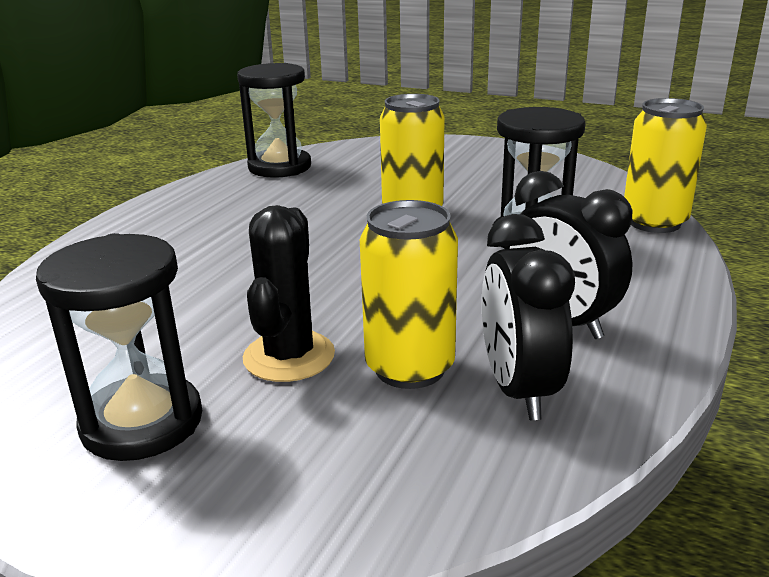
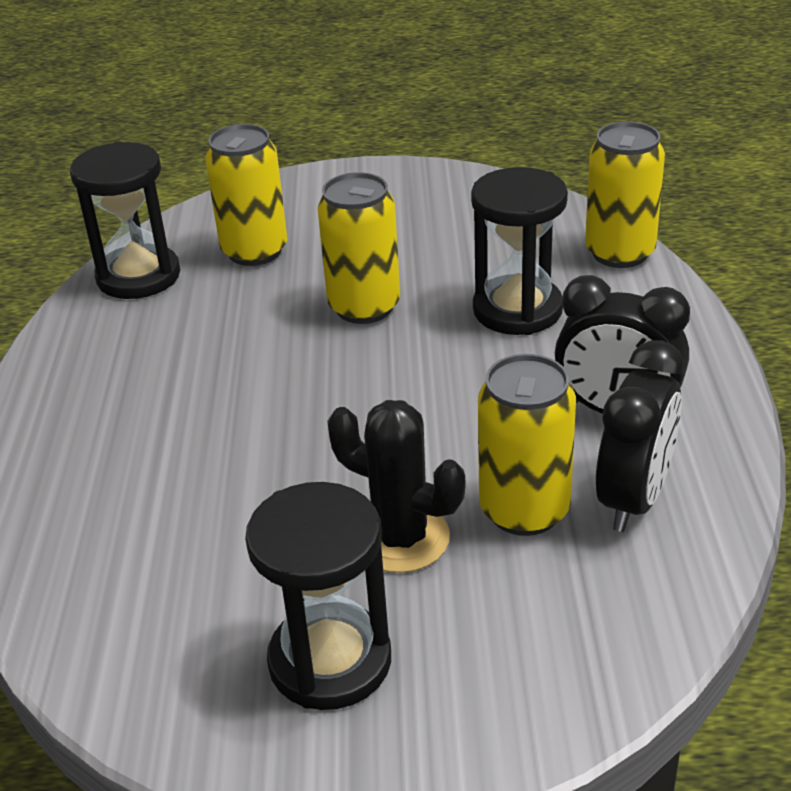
camera: 25 degrees left, 10 degrees up
(289, 356) = (401, 538): black cactus -> black cactus turned 45 degrees counterclockwise
(368, 169) = (255, 251): none -> yellow can
(518, 389) = (634, 499): black clock -> black clock turned 120 degrees counterclockwise

